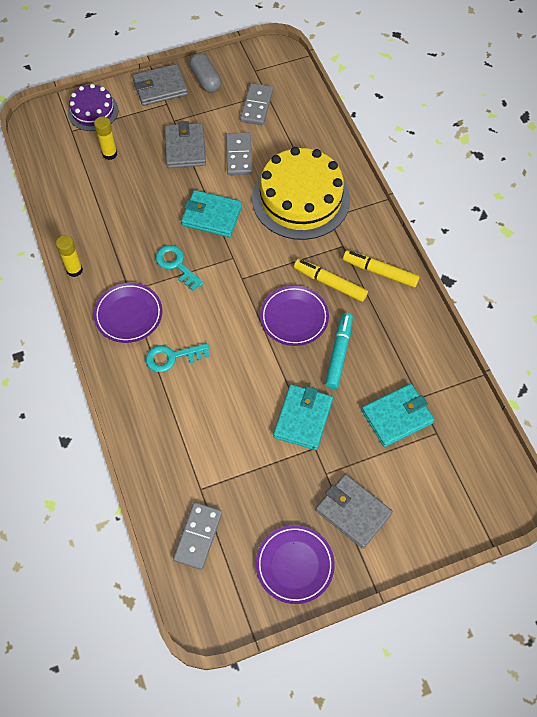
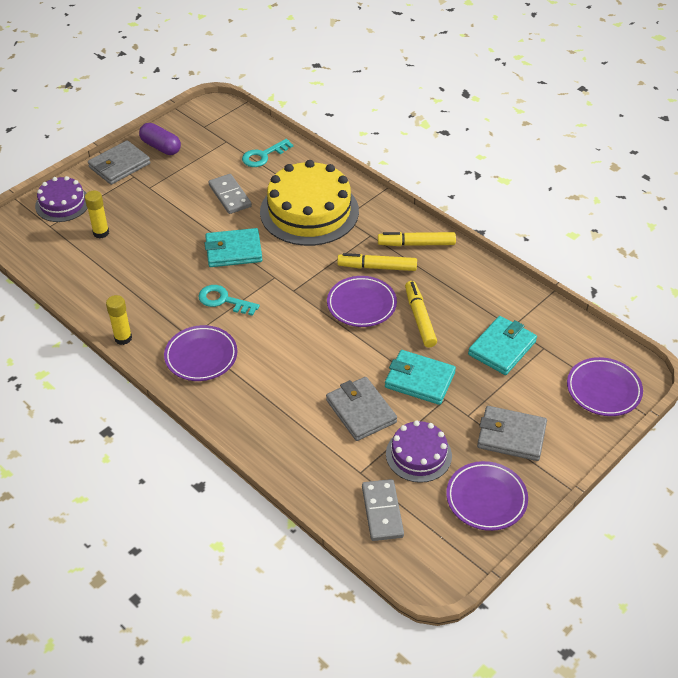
camera: 25 degrees left, 15 degrees down
(172, 357) = (266, 375): turquoise key -> turquoise key (263, 155)
(185, 148) = (174, 205): grey wallet -> grey wallet (361, 411)
(205, 80) = (161, 147): grey capsule -> purple capsule
(256, 106) = (222, 153): grey domino -> none
(260, 494) = (418, 455): none -> purple cake
(303, 418) = (419, 380): turquoise wallet -> turquoise wallet turned 60 degrees counterclockwise
(338, 354) = (419, 318): turquoise marker -> yellow marker
(467, 502) = (603, 390): none -> purple plate

